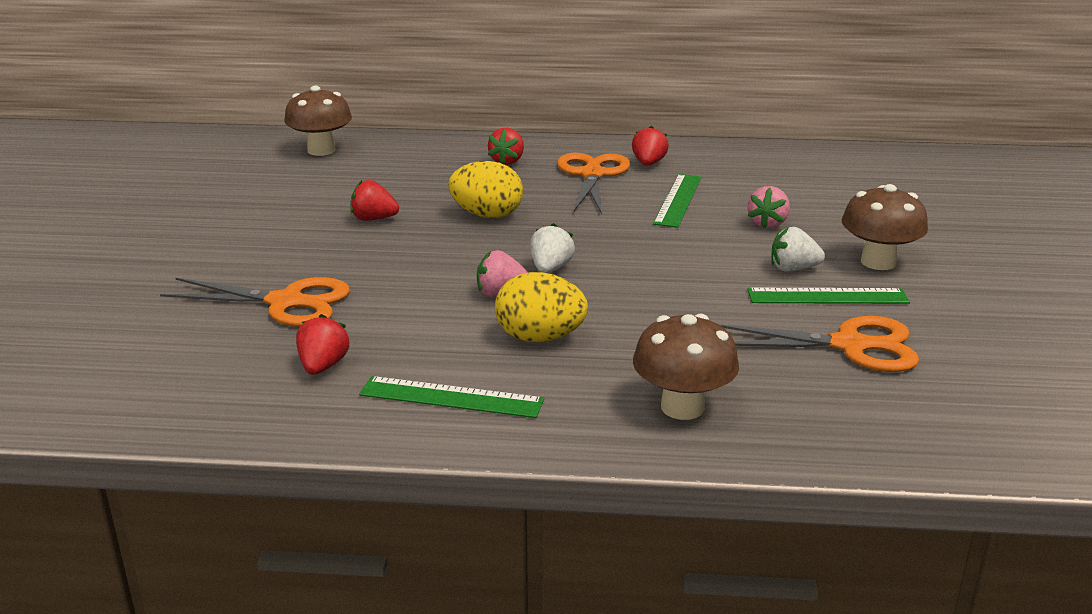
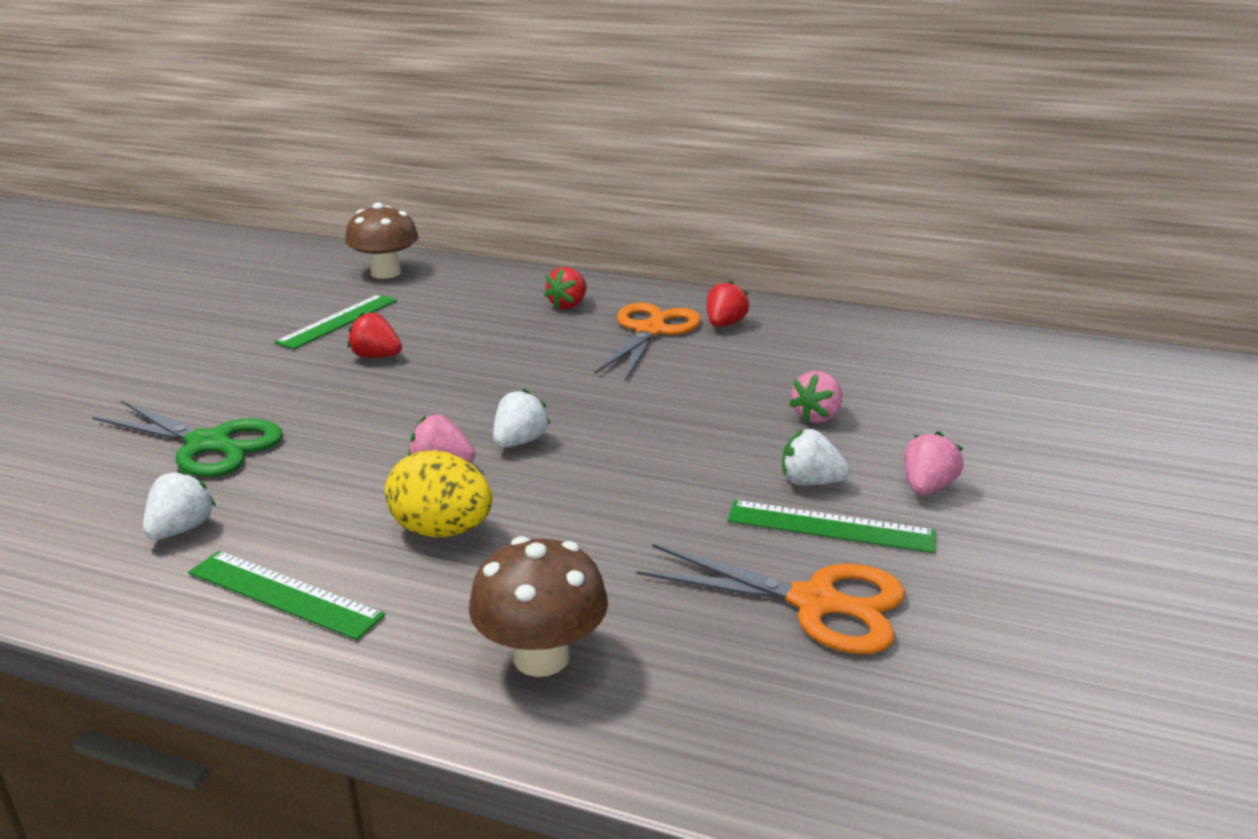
camera: 15 degrees right, 0 degrees up
(286, 302) = (208, 444): orange scissors -> green scissors
(323, 366) = (181, 529): red strawberry -> white strawberry
(487, 215) = (499, 366): yellow egg -> none
(678, 200) = (728, 373): green ruler -> green ruler (338, 321)
(878, 262) = (927, 487): brown mushroom -> pink strawberry

